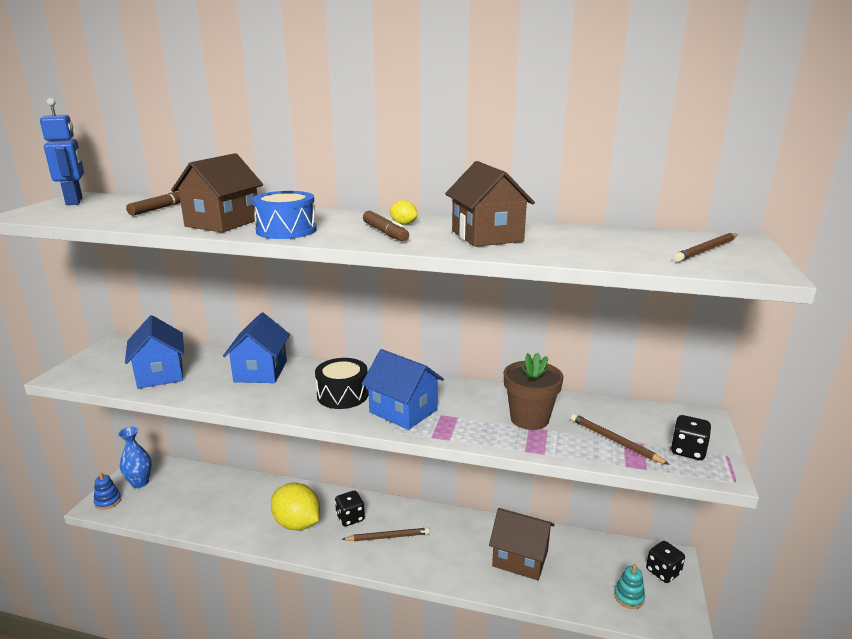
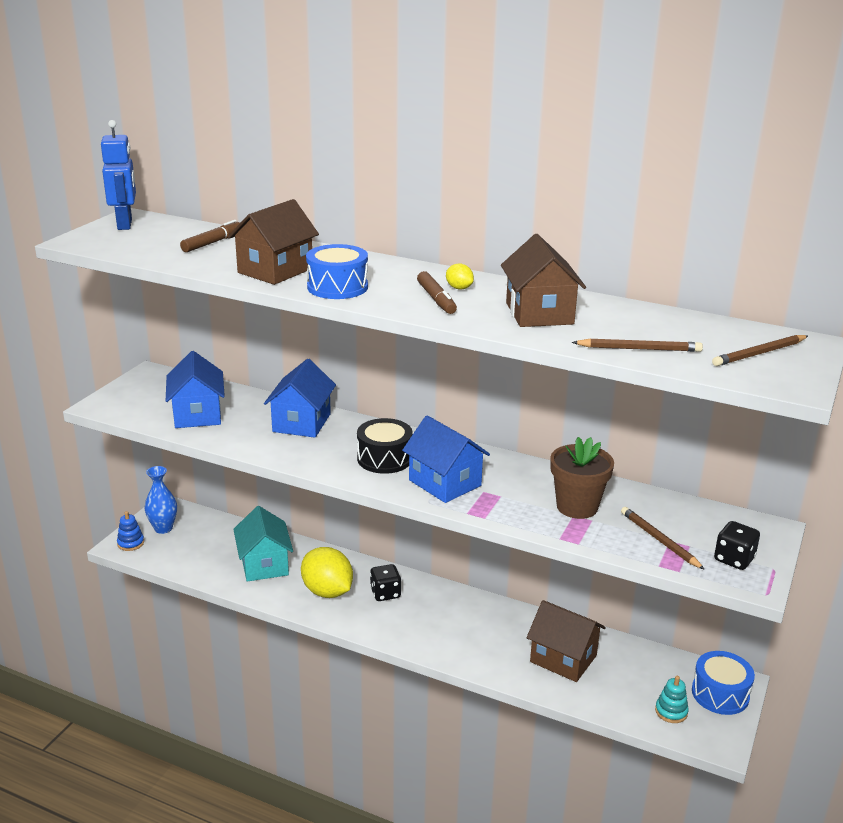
camera: 10 degrees right, 5 degrees up
(236, 505) = (264, 564): none -> turquoise house
(388, 537) = (423, 618): brown pencil -> brown pencil (639, 349)
(663, 572) = (720, 694): black dice -> blue drum

